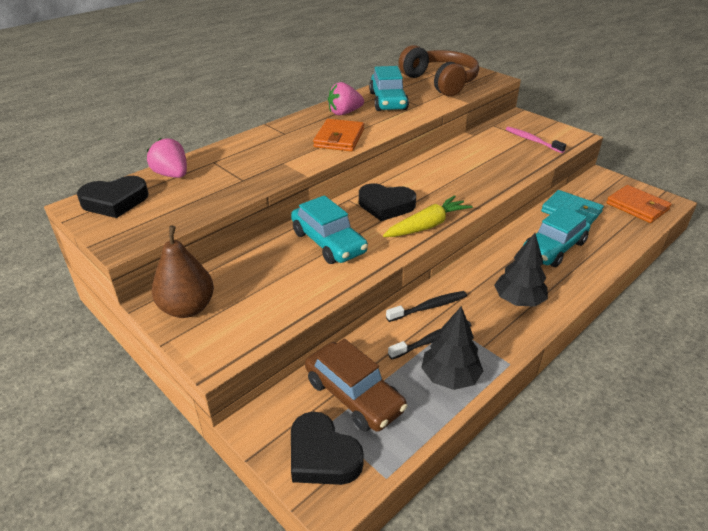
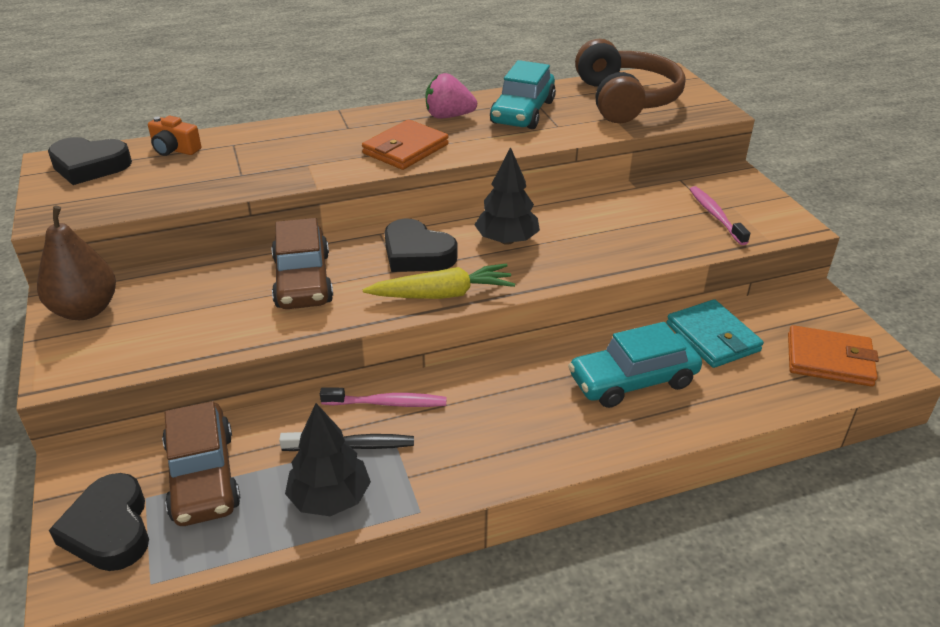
camera: 25 degrees right, 0 degrees up
(172, 175) = (174, 149): pink strawberry -> orange camera
(328, 242) = (303, 280): turquoise car -> brown car
(429, 307) = (387, 403): black toothbrush -> pink toothbrush
(518, 300) = (511, 434): black tree -> black tree (506, 240)
(637, 206) = (829, 360): orange wallet -> orange wallet turned 60 degrees counterclockwise

